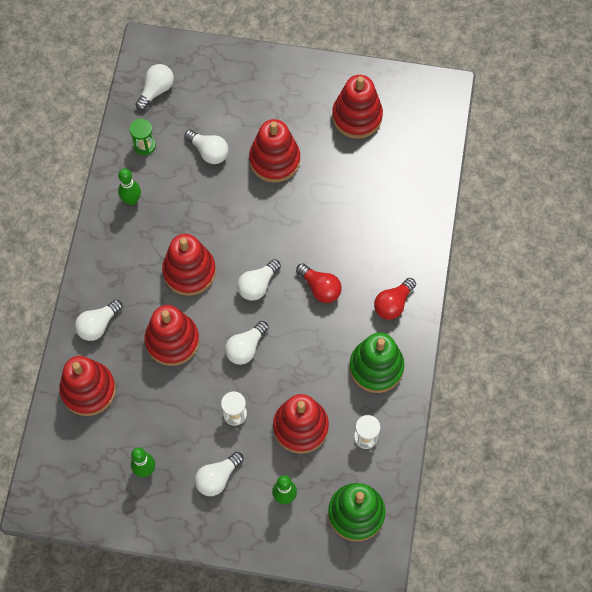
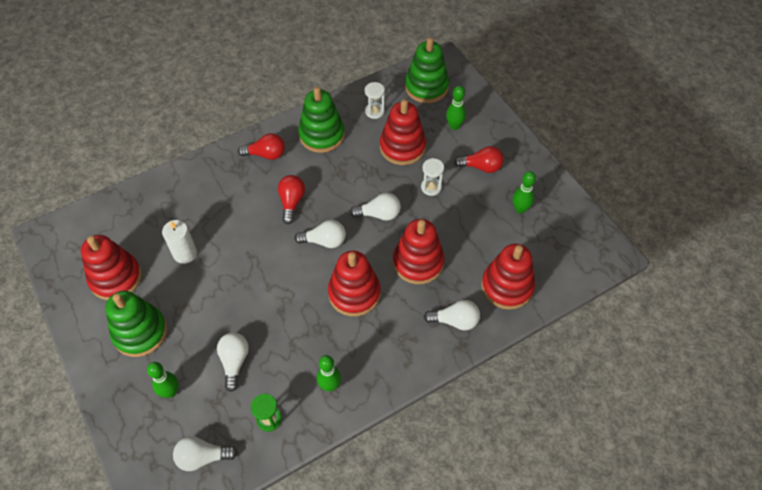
camera: 130 degrees left, 10 degrees down
(217, 478) = (481, 167): white light bulb -> red light bulb
(223, 99) = (170, 392): none -> green bowling pin
(274, 160) = (204, 307): red stacking toy -> none
(291, 107) = (140, 332): none -> green stacking toy
(338, 176) = (185, 253): none -> white candle

